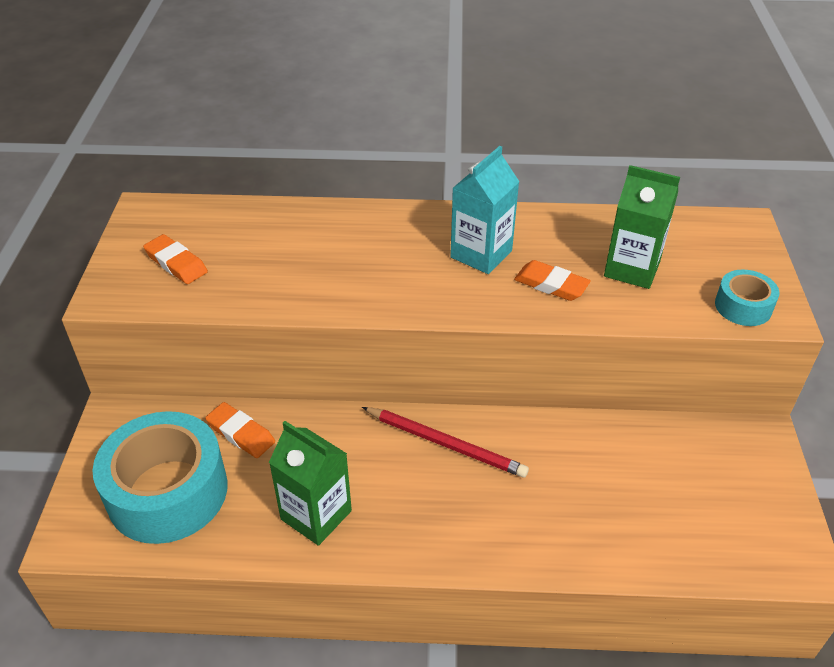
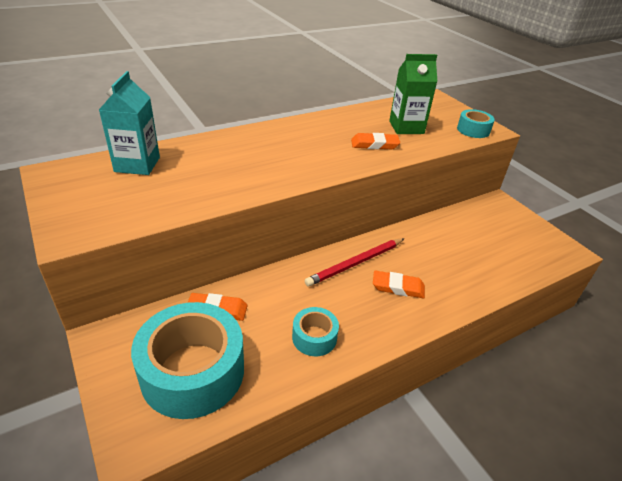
camera: 35 degrees left, 5 degrees down
(176, 263) = (112, 198): orange eraser -> orange eraser (398, 287)
(316, 515) = (314, 337): green carton -> turquoise tape
(446, 444) = (355, 263): red pencil -> red pencil turned 150 degrees clockwise
(481, 254) = (321, 140): turquoise carton -> turquoise carton (137, 164)

